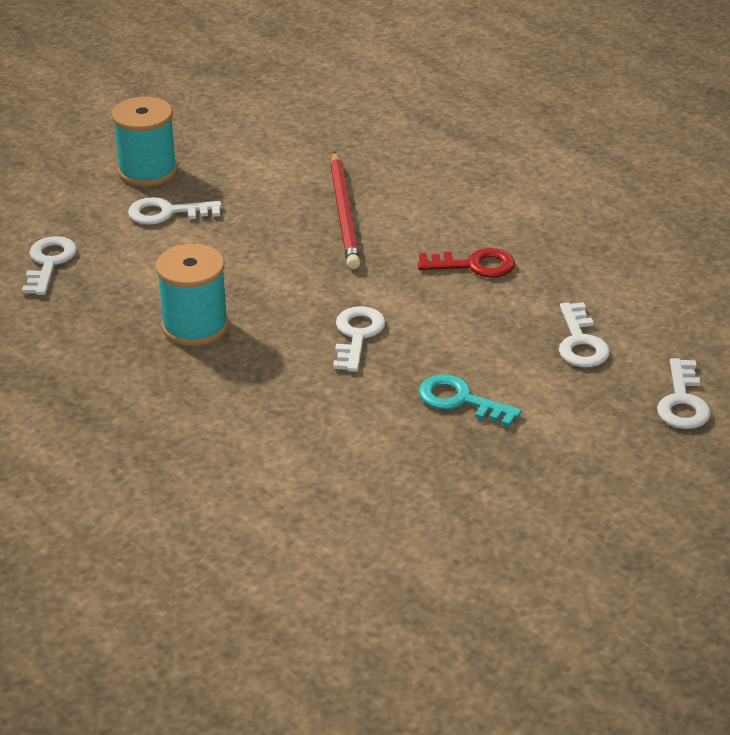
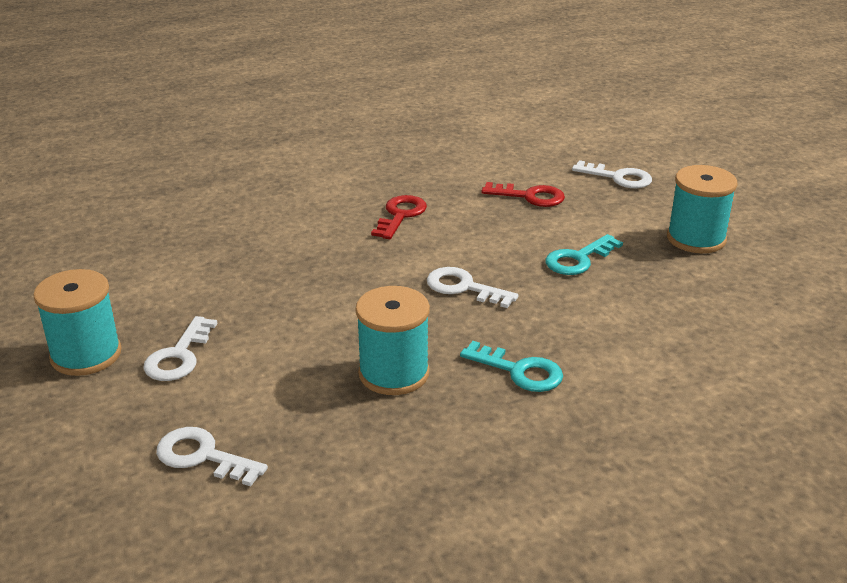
camera: 70 degrees left, 5 degrees down
(232, 396) = (519, 371): none -> turquoise key
(344, 214) = (274, 257): red pencil -> none
(567, 483) = (696, 239): none -> turquoise spool
(580, 342) = (530, 196): white key -> red key

